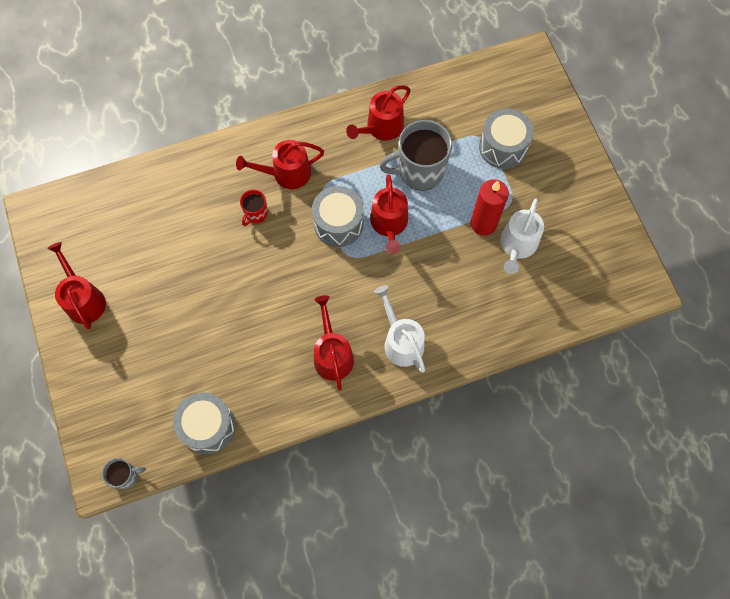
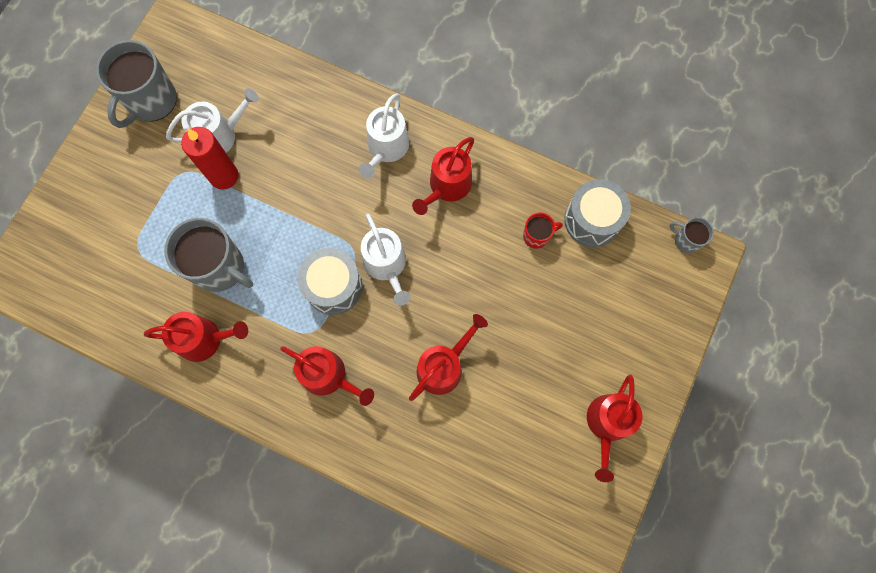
camera: 135 degrees left, 5 degrees up
(256, 214) = (391, 363): red mug -> red mug (536, 236)
(319, 266) = (386, 265): none -> white watering can
(389, 224) = (294, 246): red watering can -> red watering can (443, 367)
(503, 147) = (132, 222): grey drum -> none
(587, 225) = (151, 101): none -> grey mug

